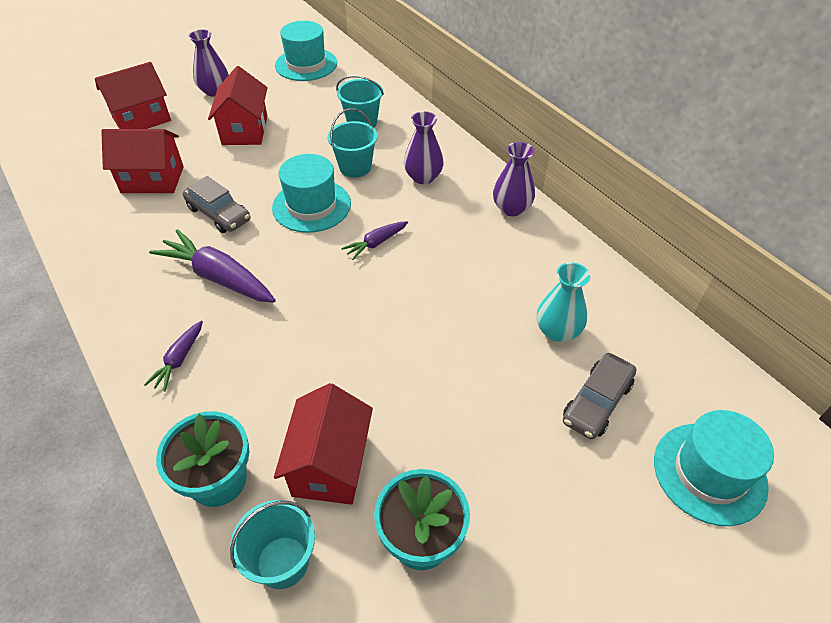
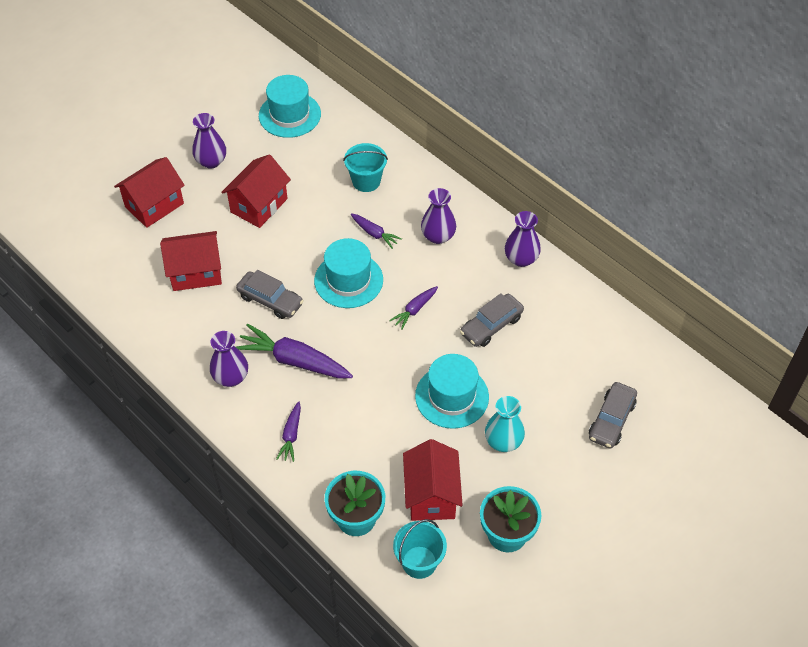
camera: 10 degrees left, 5 degrees up
(139, 285) = (231, 377): none -> purple vase
(245, 130) = (259, 205): red house -> red house turned 45 degrees clockwise
(355, 167) = (374, 234): turquoise bucket -> purple carrot
(461, 271) = (491, 325): none -> grey car
(557, 331) = (575, 368): turquoise vase -> turquoise vase (503, 441)
(709, 473) = (693, 459): turquoise hat -> turquoise hat (452, 396)

